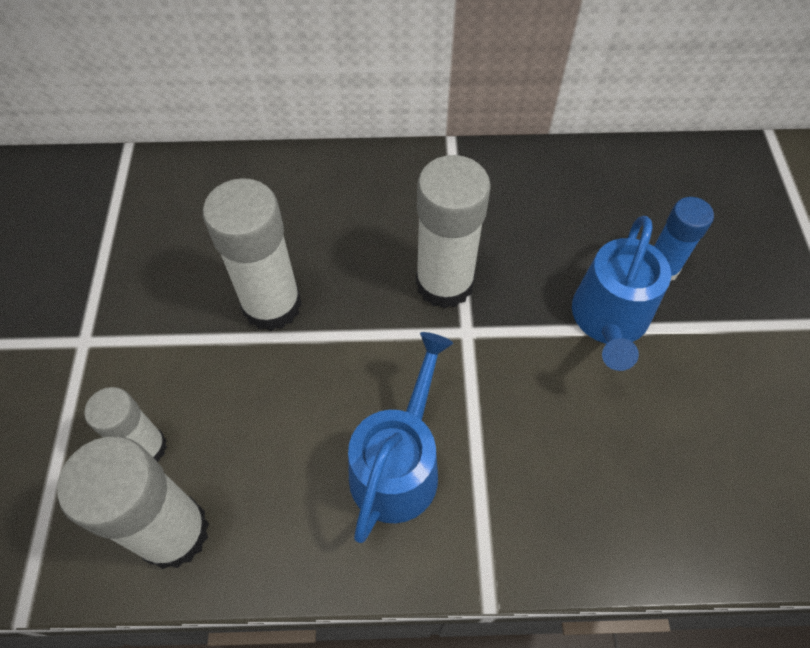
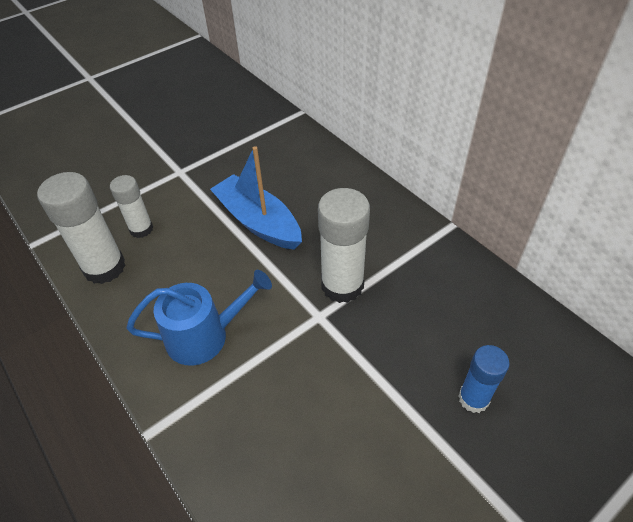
camera: 55 degrees right, 10 degrees down
(272, 305) = (258, 222): white glue stick -> blue boat
(609, 320) = (399, 389): blue watering can -> none

